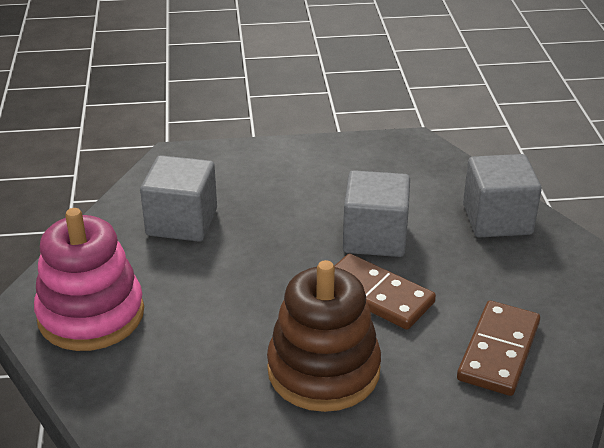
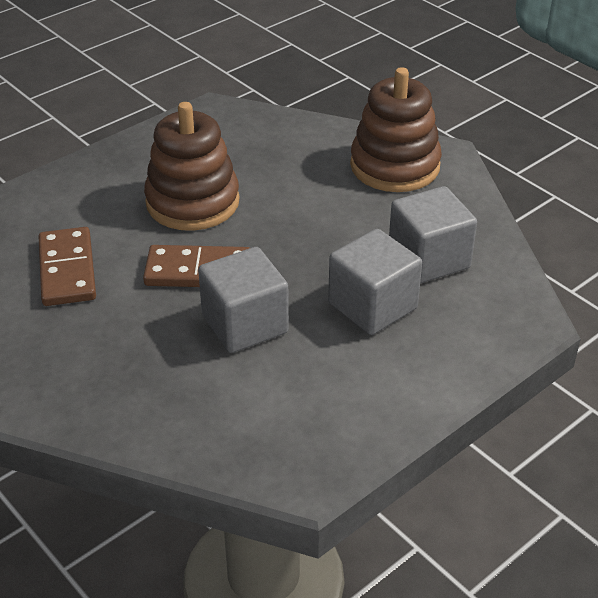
camera: 145 degrees right, 5 degrees up
(91, 315) = (395, 166): pink stacking toy -> brown stacking toy
(497, 219) = (137, 404): grey cube -> grey cube (372, 306)

